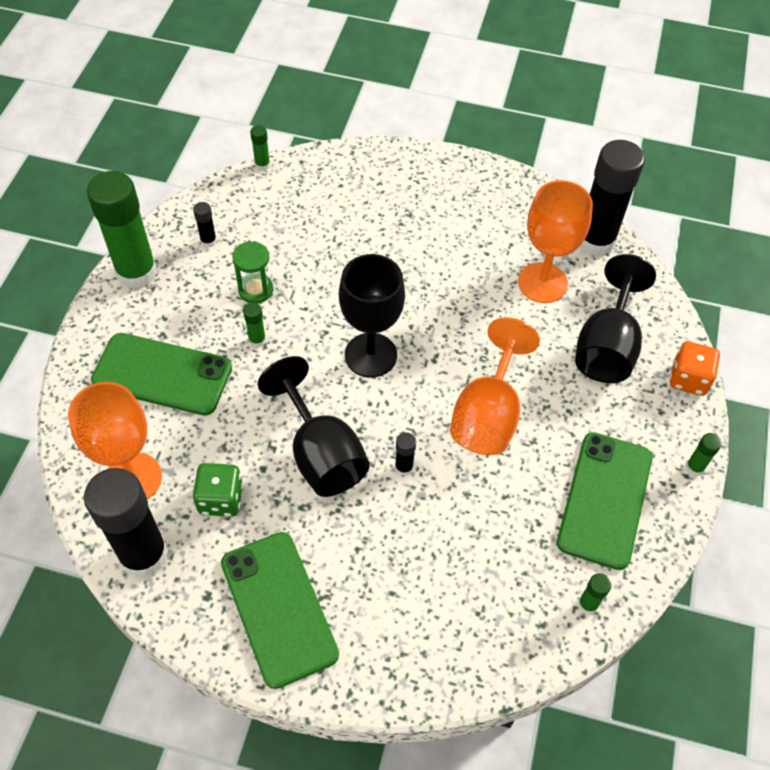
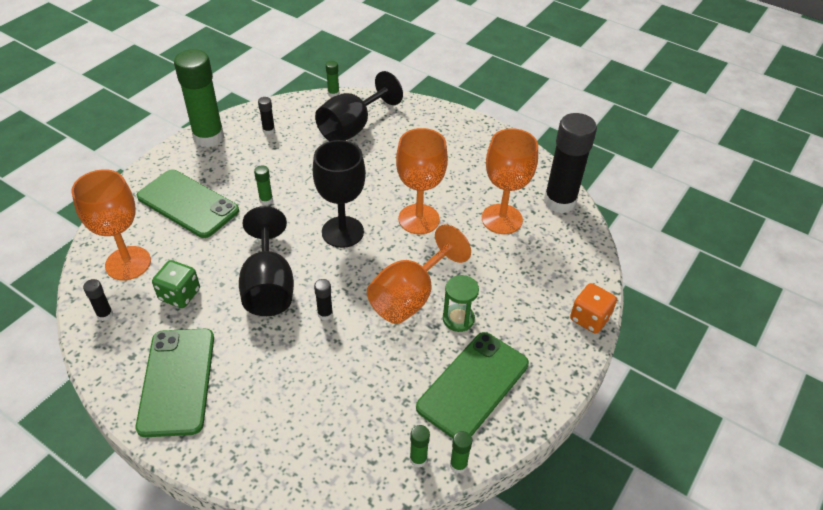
camera: 20 degrees right, 10 degrees down
(144, 555) = (105, 314): black glue stick -> black glue stick, size x0.41
(255, 290) = (284, 168): green hourglass -> green hourglass (458, 319)
(450, 311) = (419, 219): none -> orange goblet
(606, 346) = (531, 276): black goblet -> black goblet (352, 128)
(694, 467) = (562, 385): green glue stick -> green glue stick (458, 465)

